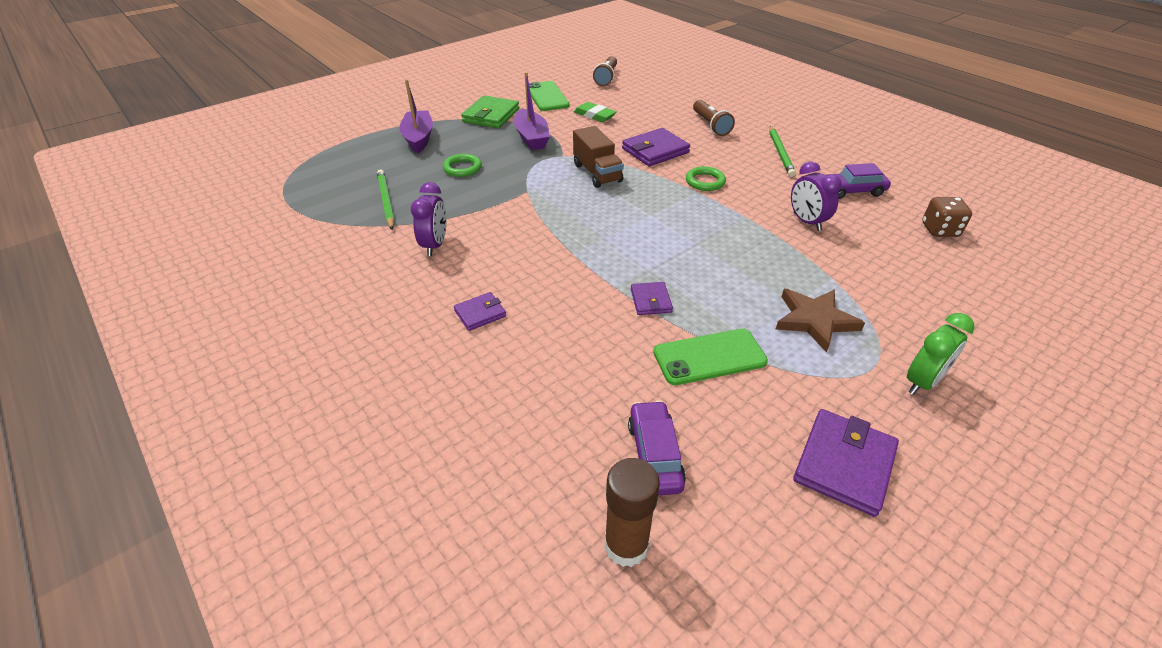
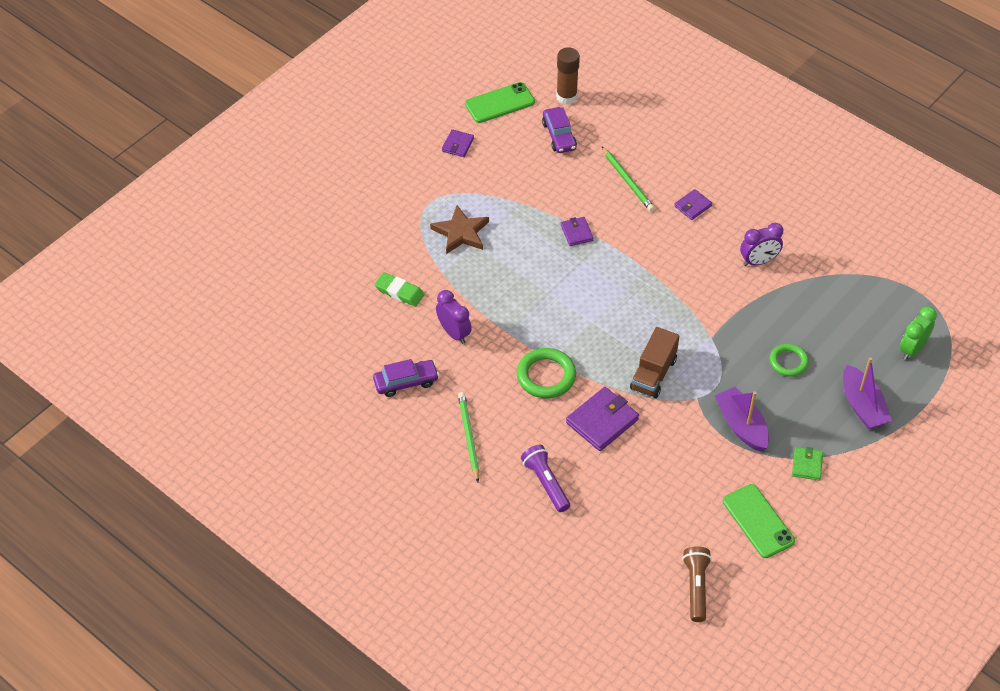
camera: 170 degrees right, 10 degrees up
(386, 201) = (831, 305): green pencil -> green pencil (627, 181)
(435, 245) = (758, 261): purple clock -> purple clock turned 105 degrees counterclockwise
(491, 115) = (807, 465): green wallet -> green wallet, size x0.57
(594, 115) = (685, 484): green eraser -> green eraser (399, 292)
(597, 173) = (653, 374): brown truck -> brown truck turned 120 degrees counterclockwise
(705, 182) = (546, 376): green ring -> green ring, size x1.51
(709, 357) = (532, 195): green phone -> green phone (499, 103)
(710, 125) = (546, 483): brown flashlight -> purple flashlight
(844, 464) = (458, 145): purple wallet -> purple wallet, size x0.57
(922, 382) = (400, 197): green clock -> green clock (912, 349)
(940, 230) = (340, 339): brown dice -> none

